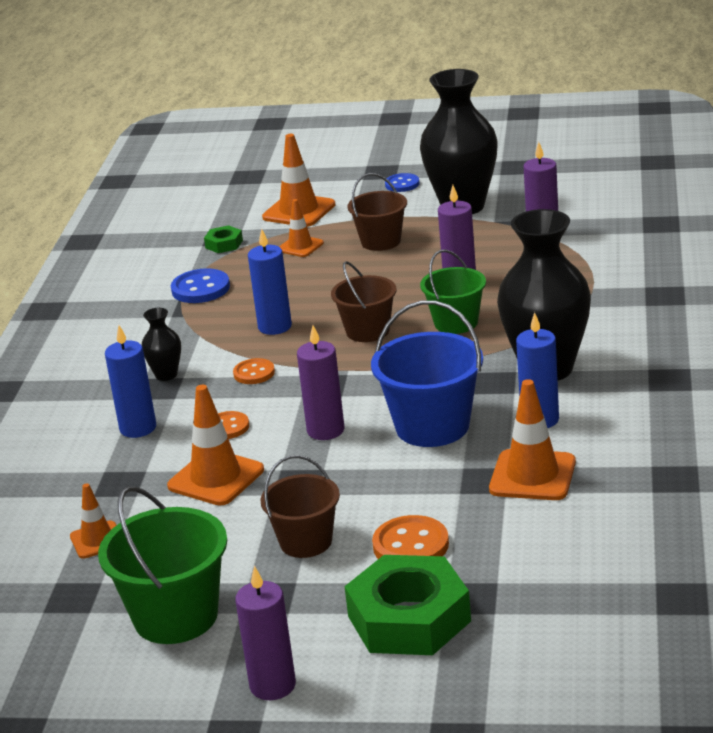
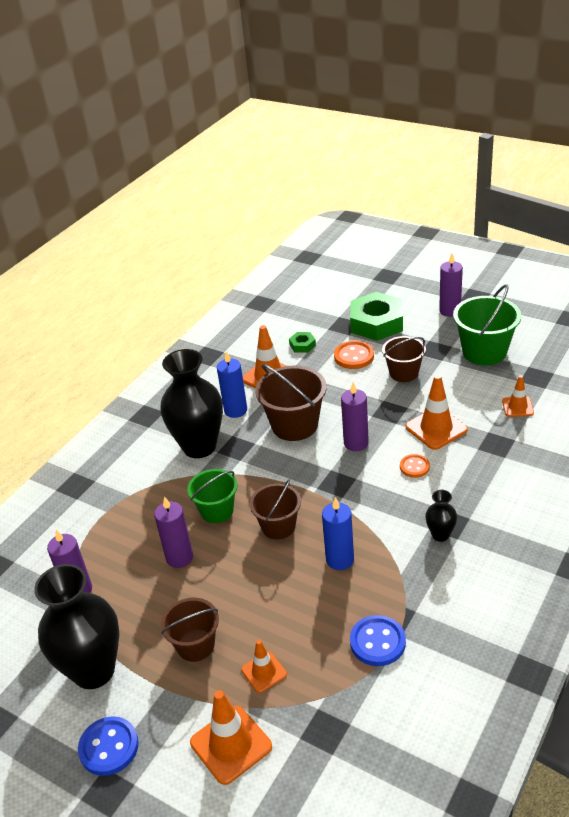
camera: 155 degrees left, 10 degrees up
(138, 428) = (474, 487): blue candle -> none
(224, 244) = (328, 714): green nut -> green nut (302, 345)
(254, 373) = (377, 512): orange button -> none
(402, 184) = (109, 747): blue button -> blue button, size x1.55
(432, 426) = (294, 425): blue bucket -> brown bucket

